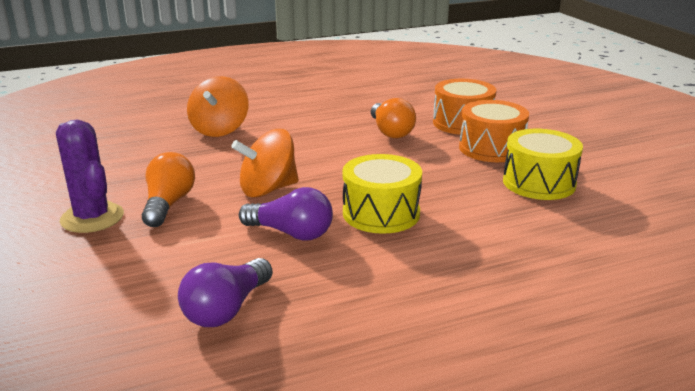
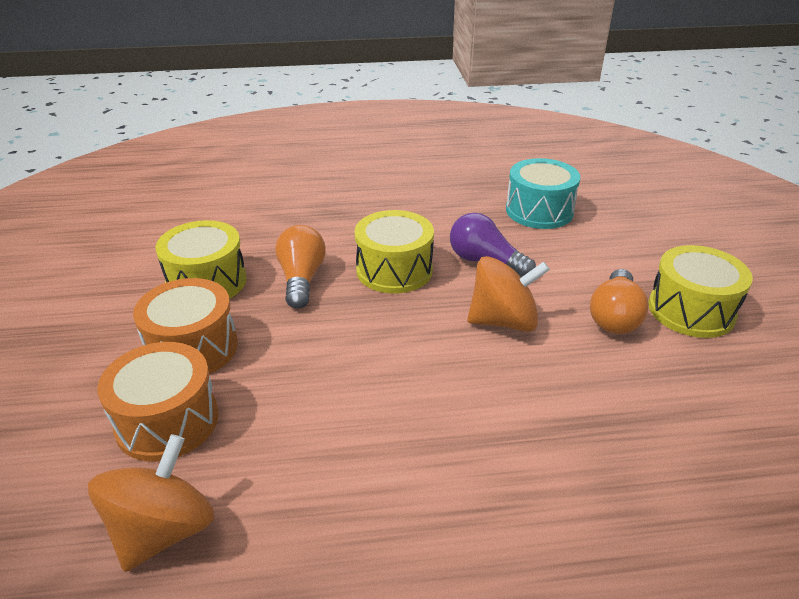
camera: 165 degrees left, 10 degrees up
(92, 218) = (691, 310): purple cactus -> yellow drum
(219, 130) = (581, 485): orange spinning top -> orange spinning top (163, 530)
(226, 309) = (539, 211): purple light bulb -> turquoise drum
(390, 132) = (296, 418): orange light bulb -> orange light bulb (301, 279)

